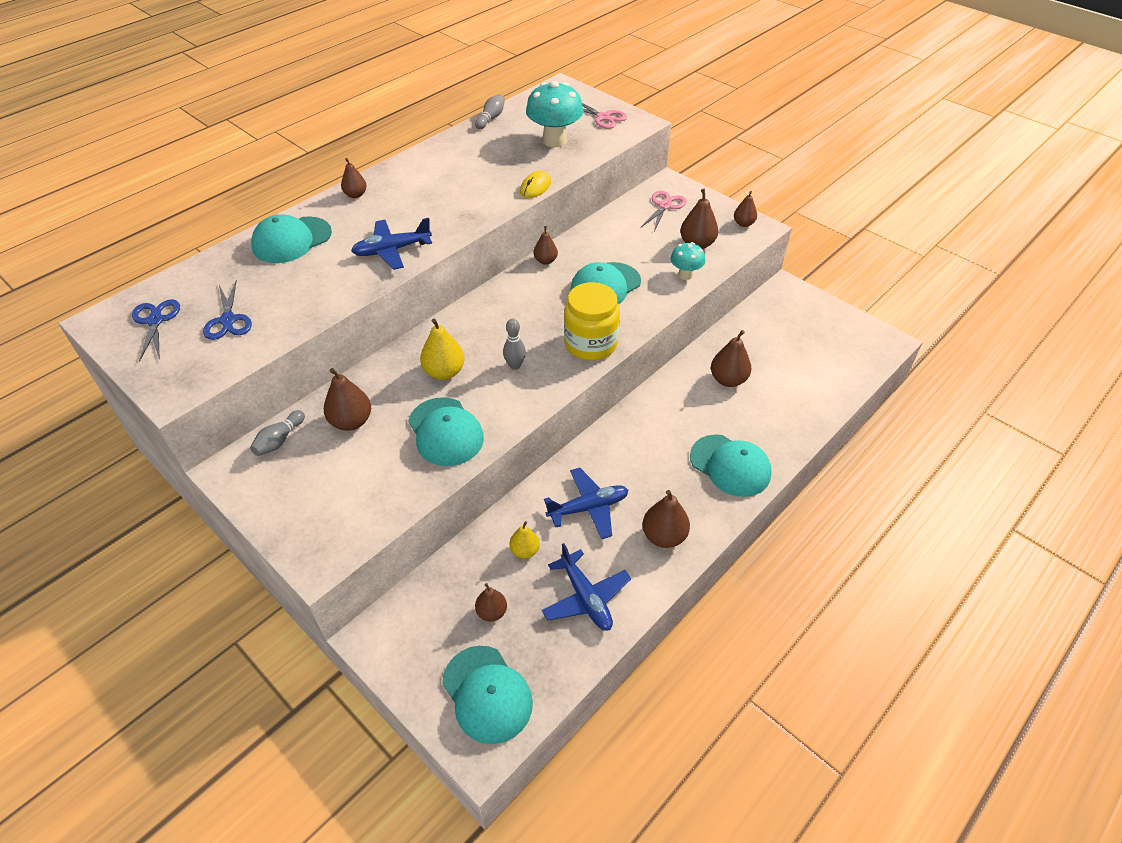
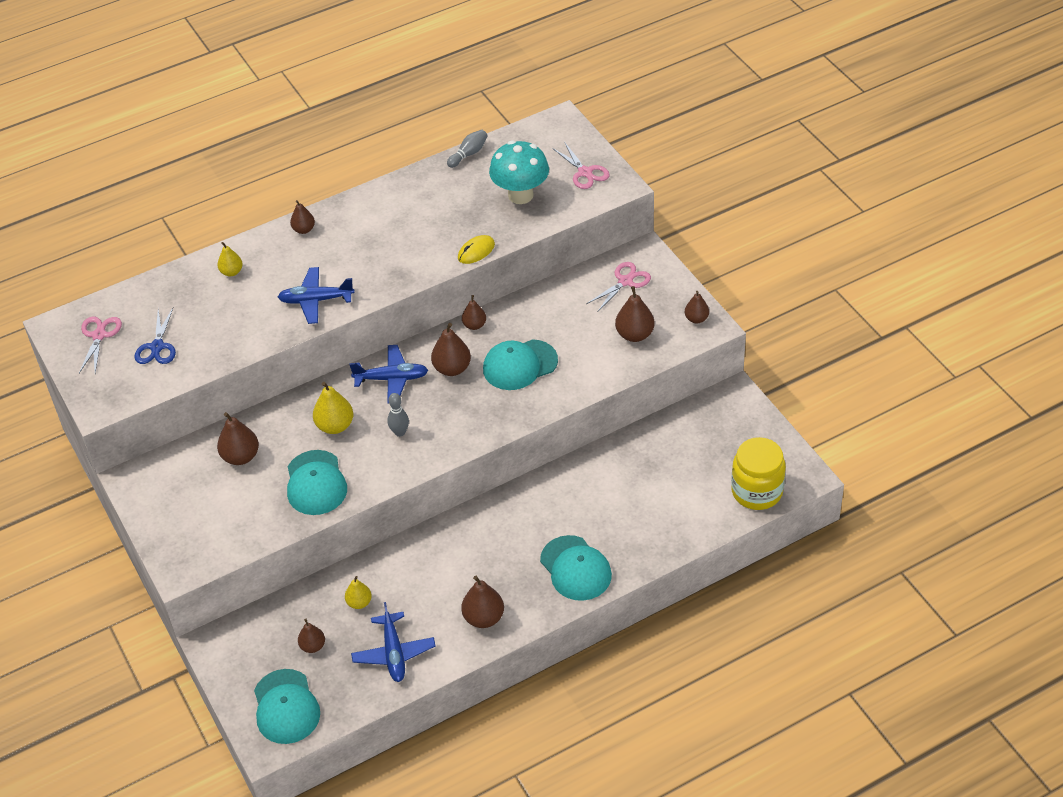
camera: 20 degrees right, 0 degrees up
(155, 321) = (99, 335): blue scissors -> pink scissors
(279, 440) = (177, 461): grey bowling pin -> none
(292, 240) = (231, 272): turquoise cap -> yellow pear
(588, 508) = (429, 578): blue plane -> blue plane (391, 379)
(590, 344) = (477, 424): yellow jar -> yellow jar (757, 491)
(685, 275) = (604, 368): turquoise mushroom -> none
(728, 380) = (618, 484): brown pear -> brown pear (452, 368)

